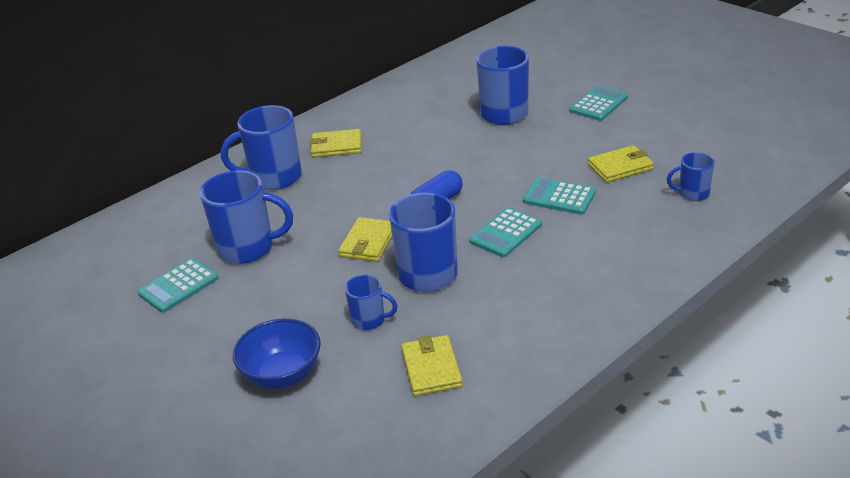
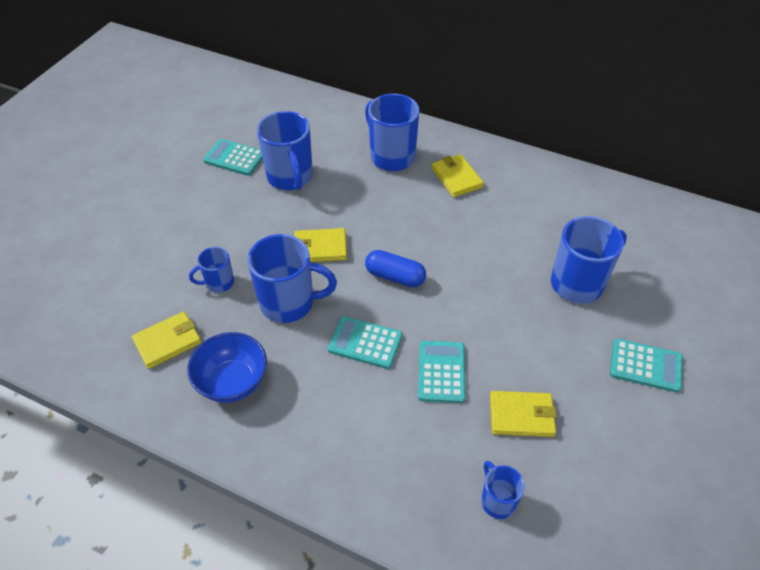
camera: 65 degrees right, 15 degrees up
(282, 375) = (147, 253): blue bowl -> blue bowl (232, 382)
(369, 320) = (219, 283): blue mug -> blue mug turned 75 degrees clockwise
(620, 167) = (521, 416): yellow wallet -> yellow wallet turned 45 degrees counterclockwise

